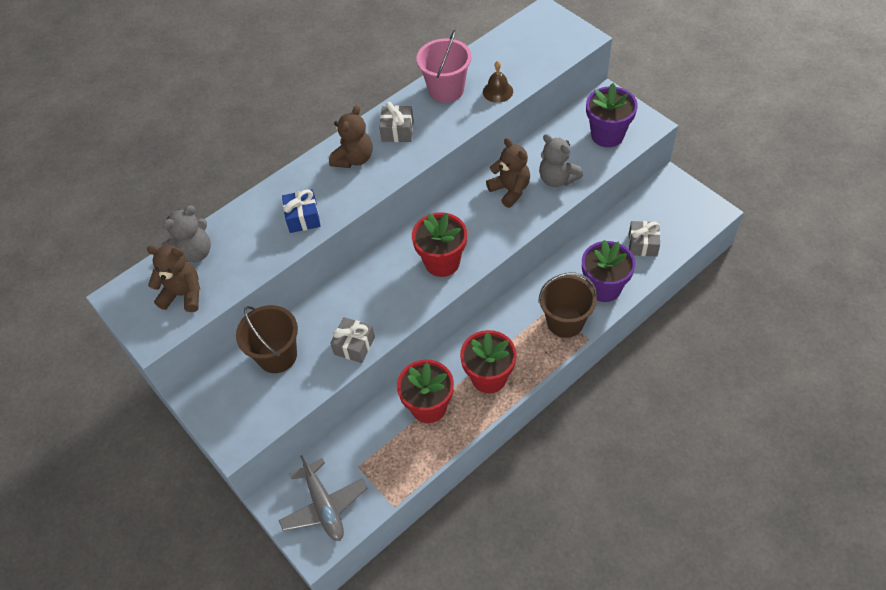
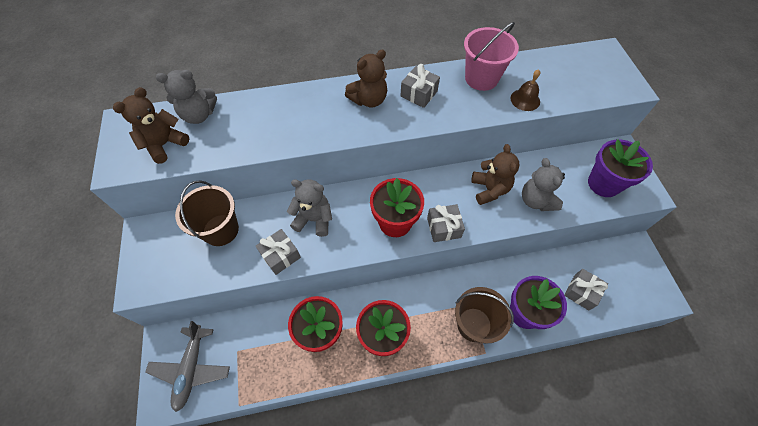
camera: 25 degrees right, 5 degrees up
(183, 294) = (165, 144): brown teddy bear -> brown teddy bear turned 90 degrees counterclockwise
(303, 218) = (296, 129): blue gift -> none
(363, 299) = (314, 219): none -> grey teddy bear
(489, 244) = (443, 227): none -> grey gift

